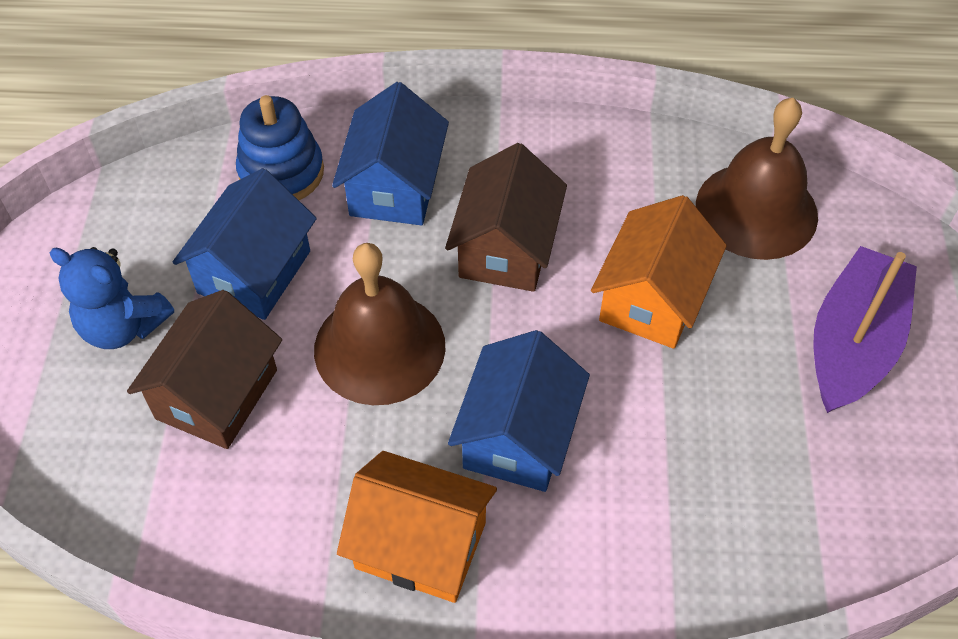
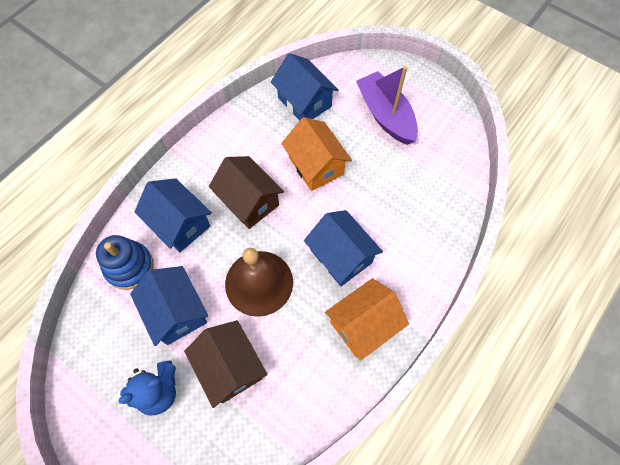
camera: 55 degrees left, 10 degrees up
(756, 210) = (304, 102): brown bell -> blue house

